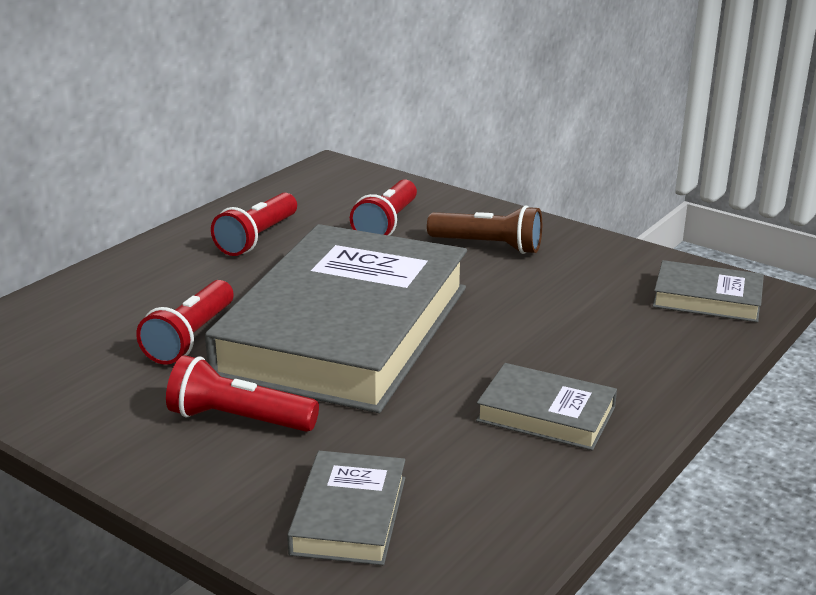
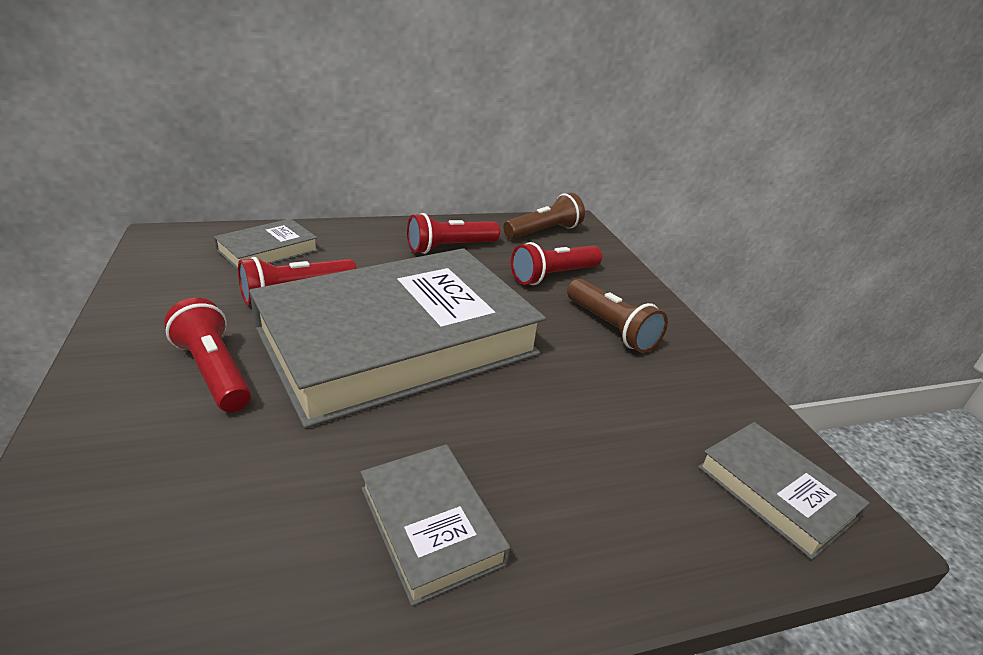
camera: 35 degrees right, 5 degrees up
(318, 187) = (544, 231): none -> brown flashlight
(349, 515) = (122, 516): grey book -> grey book (268, 250)

